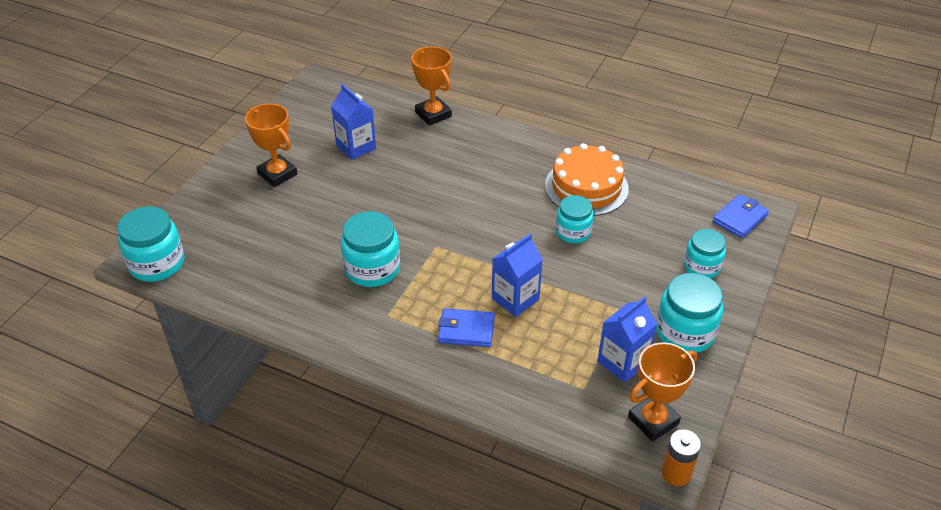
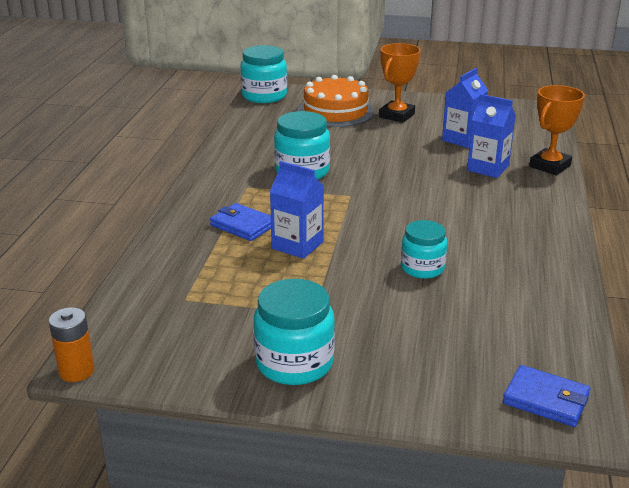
camera: 75 degrees right, 15 degrees down
(466, 330) = (243, 225): blue wallet -> blue wallet turned 45 degrees counterclockwise
(586, 187) = (509, 268): orange cake -> orange cake (335, 111)
(622, 362) = (230, 321): blue carton -> blue carton (488, 168)
(653, 420) = (149, 349): orange trophy -> none
(702, 266) = (421, 369): turquoise jar -> none

